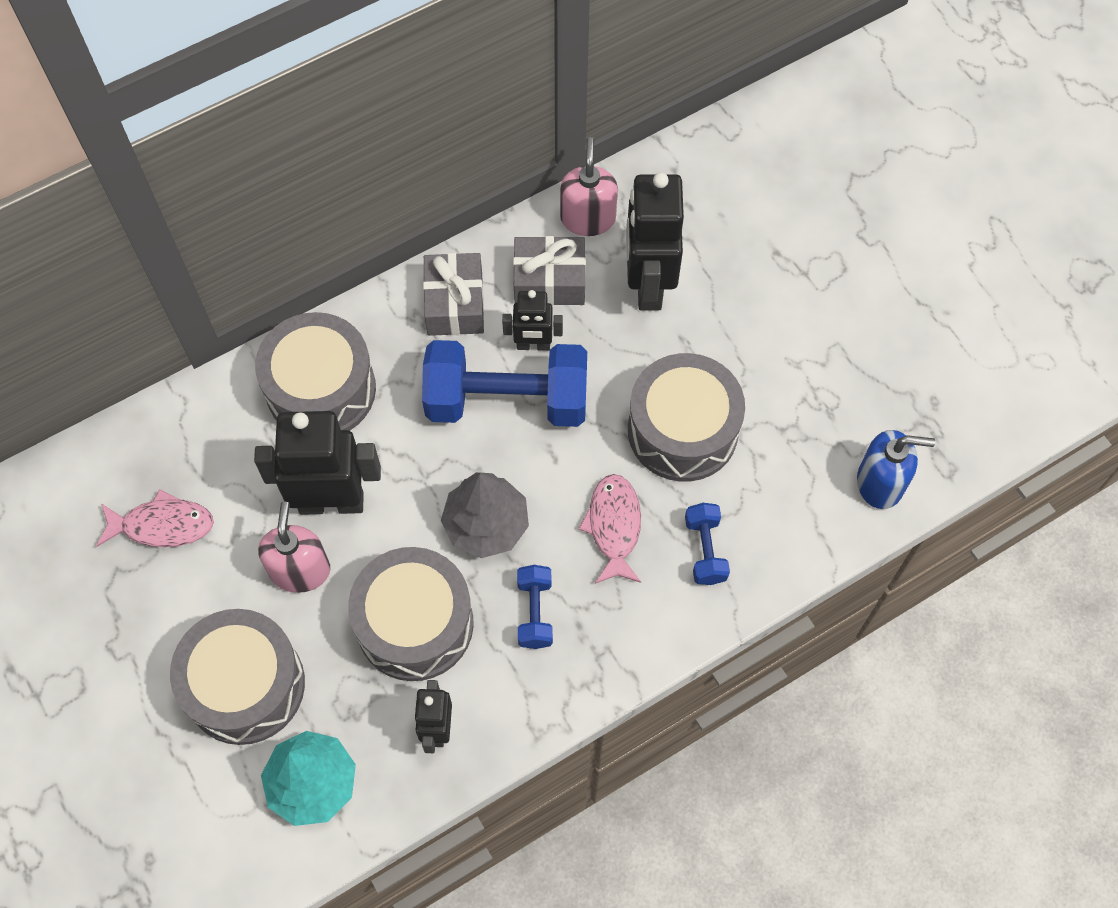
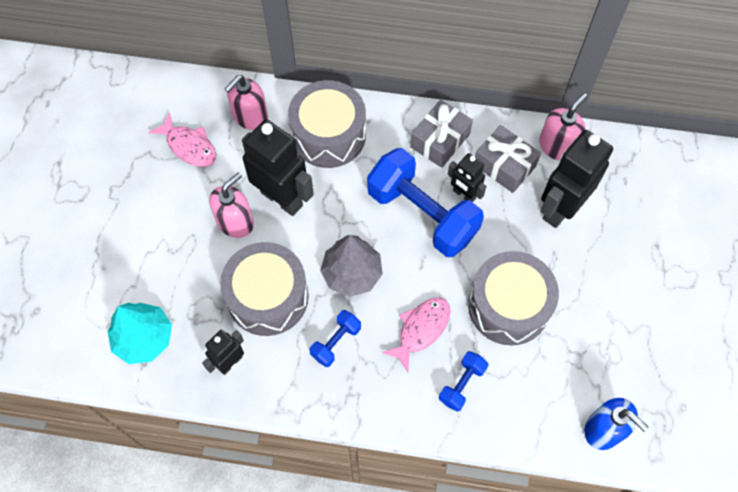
camera: 40 degrees right, 0 degrees up
(206, 436) = (250, 116): none -> pink soap dispenser
(245, 685) = (156, 260): grey drum -> none

